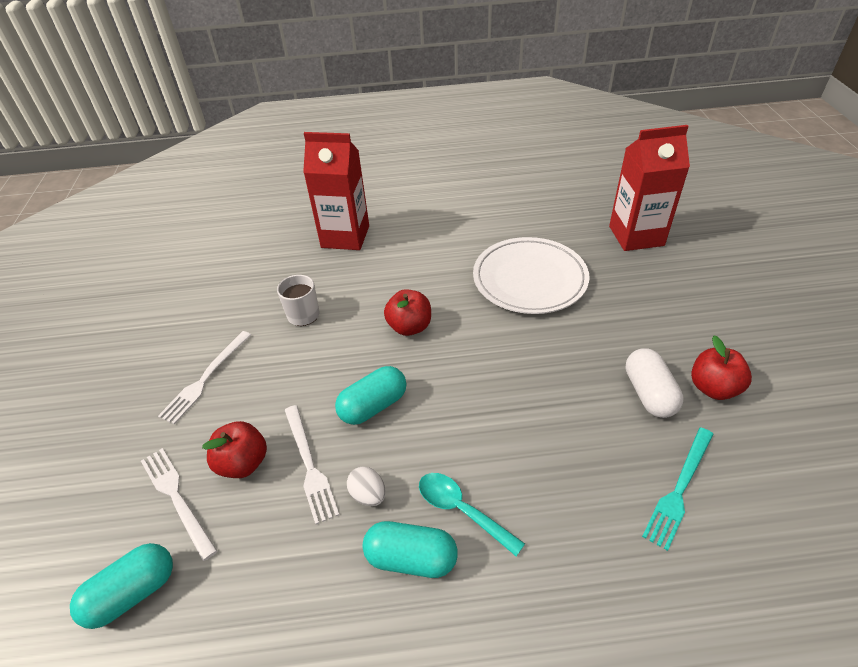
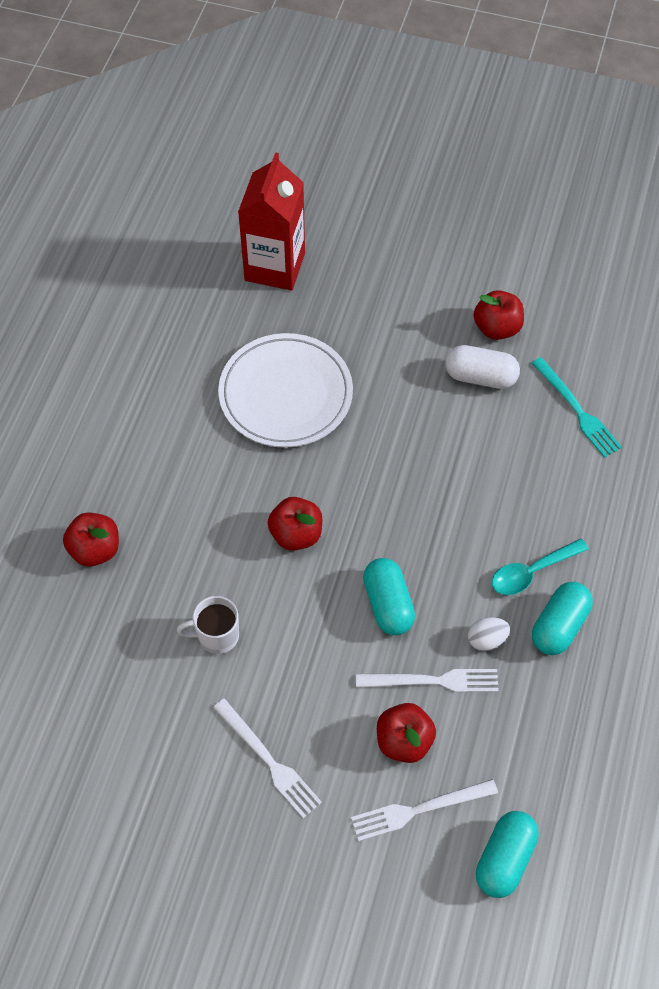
camera: 70 degrees left, 15 degrees up
(132, 593) = (504, 859): turquoise capsule -> turquoise capsule turned 45 degrees clockwise
(345, 237) = (95, 550): red carton -> red apple

